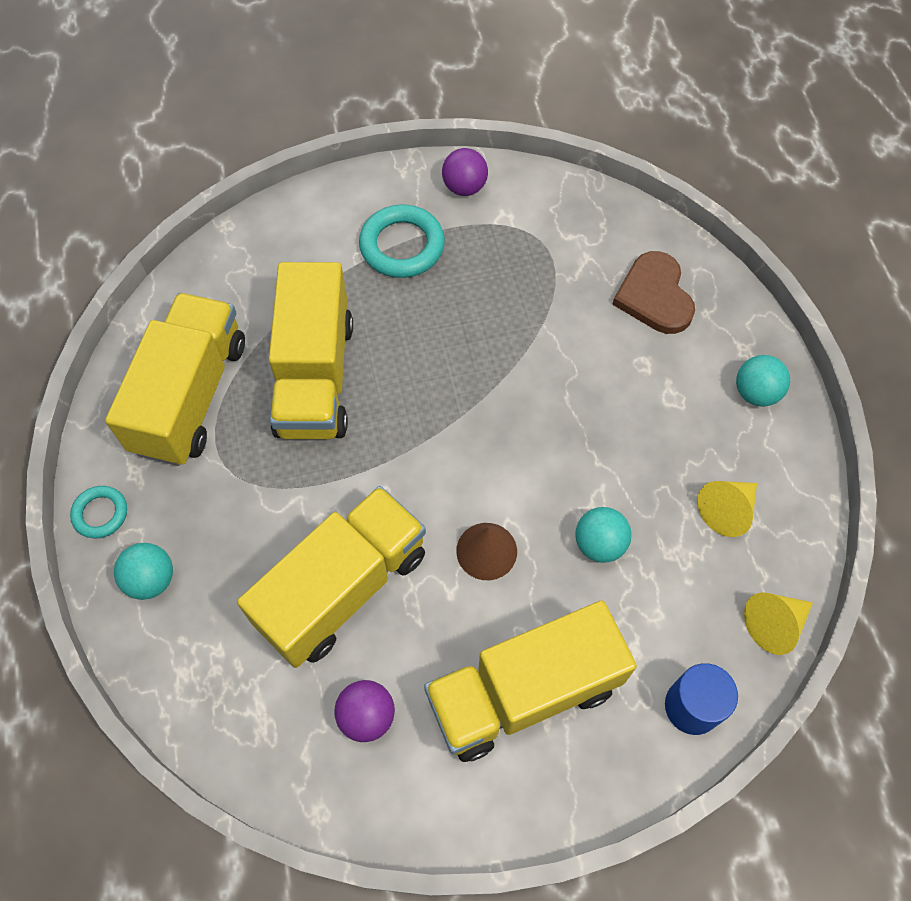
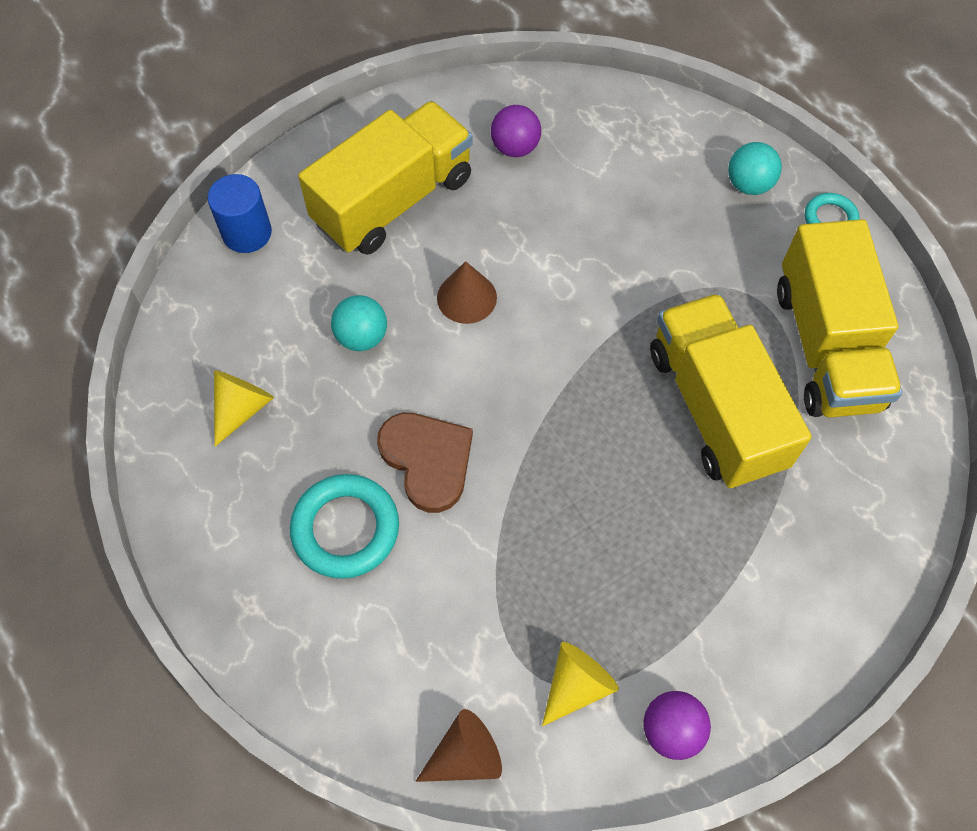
camera: 160 degrees right, 0 degrees up
(342, 588) = (582, 228): yellow truck -> none
(402, 246) = (707, 606): turquoise ring -> turquoise ring (345, 529)
(608, 214) = (465, 755): none -> brown cone
(654, 296) = (373, 643): brown heart -> brown heart (427, 460)
(755, 393) = (228, 552): turquoise ball -> none
(774, 624) = (182, 318): yellow cone -> yellow cone (576, 684)

